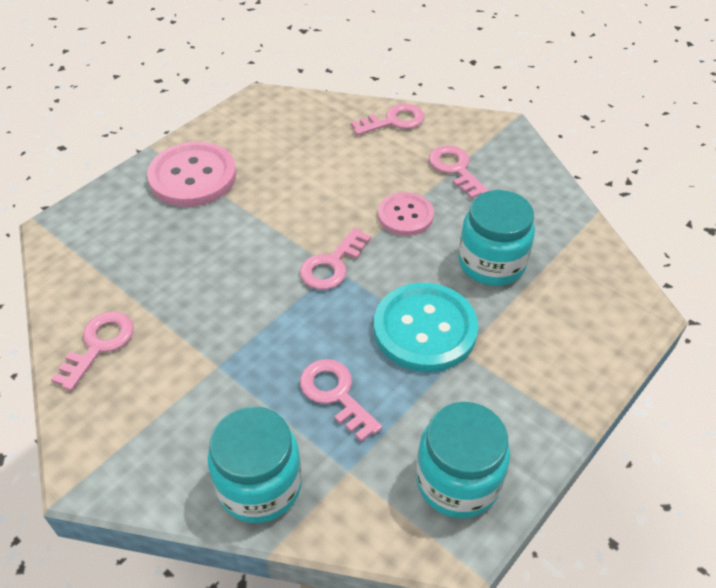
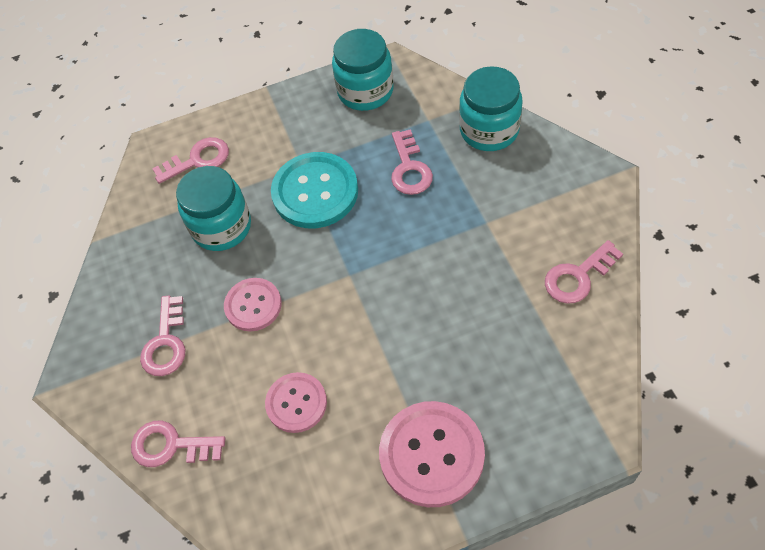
camera: 145 degrees left, 10 degrees up
(318, 170) = (296, 403): none -> pink button
(332, 265) = (350, 278): pink key -> pink key (198, 160)

